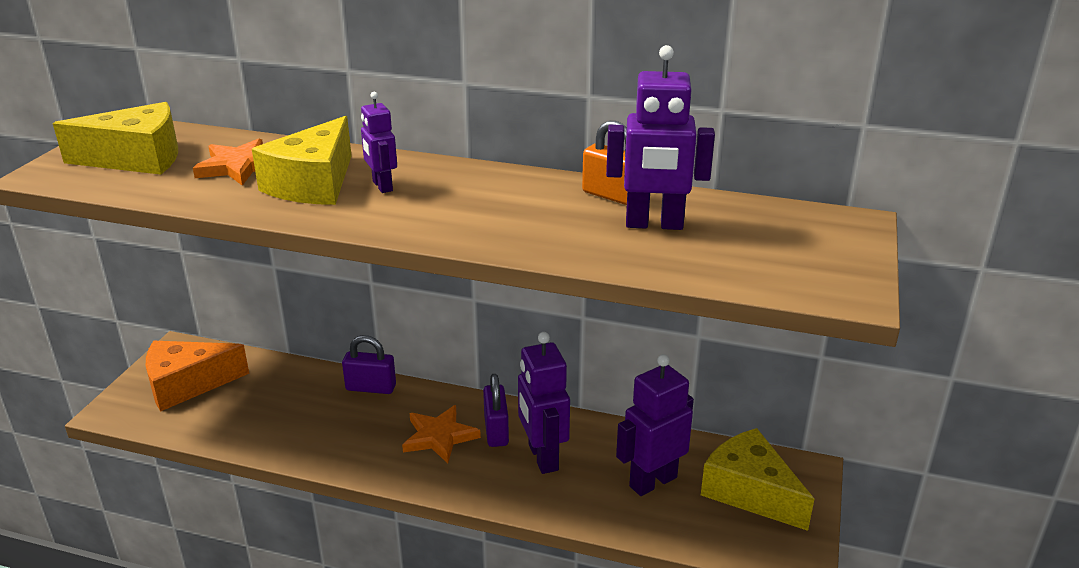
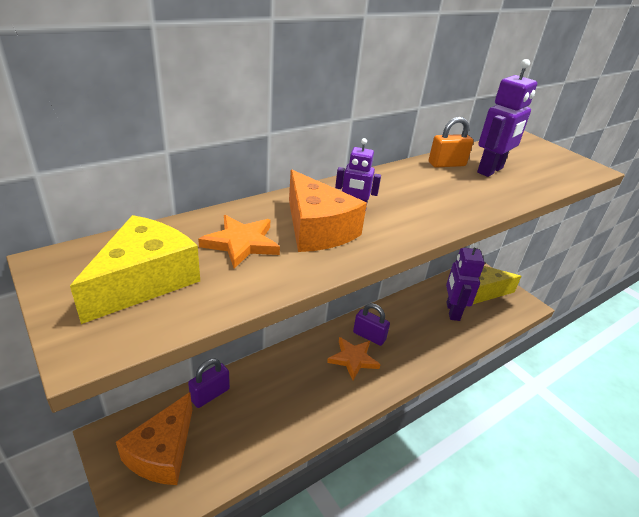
camera: 55 degrees left, 5 degrees up
(313, 184) = (317, 229): yellow cheese -> orange cheese
(371, 387) = (278, 361): purple padlock -> purple padlock (210, 394)
(542, 457) = (405, 333): purple robot -> none

